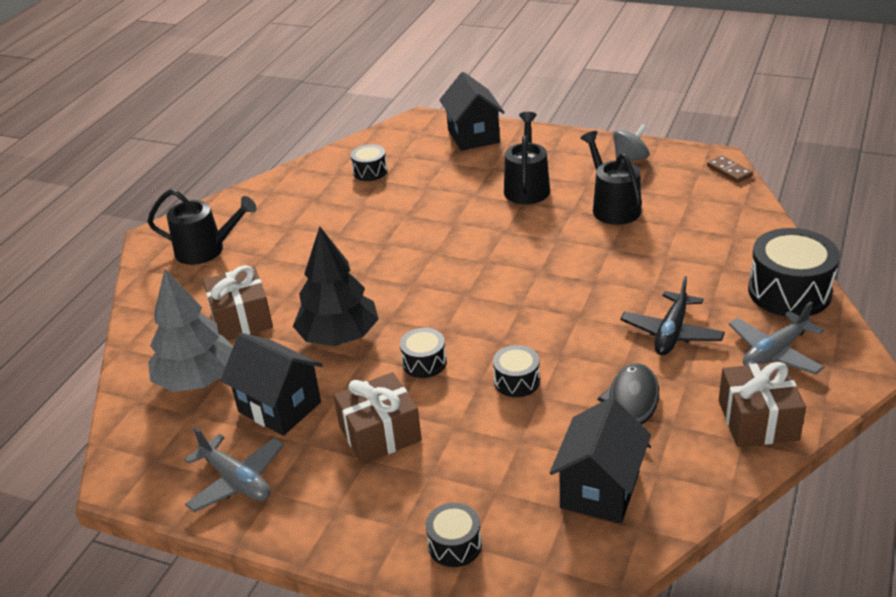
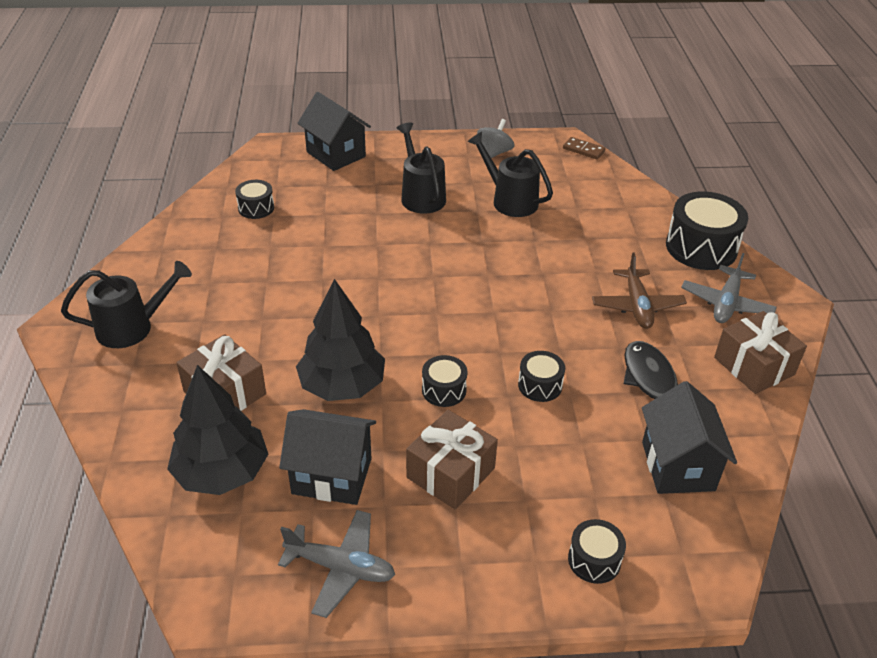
camera: 30 degrees left, 5 degrees up
(197, 380) = (222, 472): grey tree -> black tree
(671, 333) = (637, 306): black plane -> brown plane

